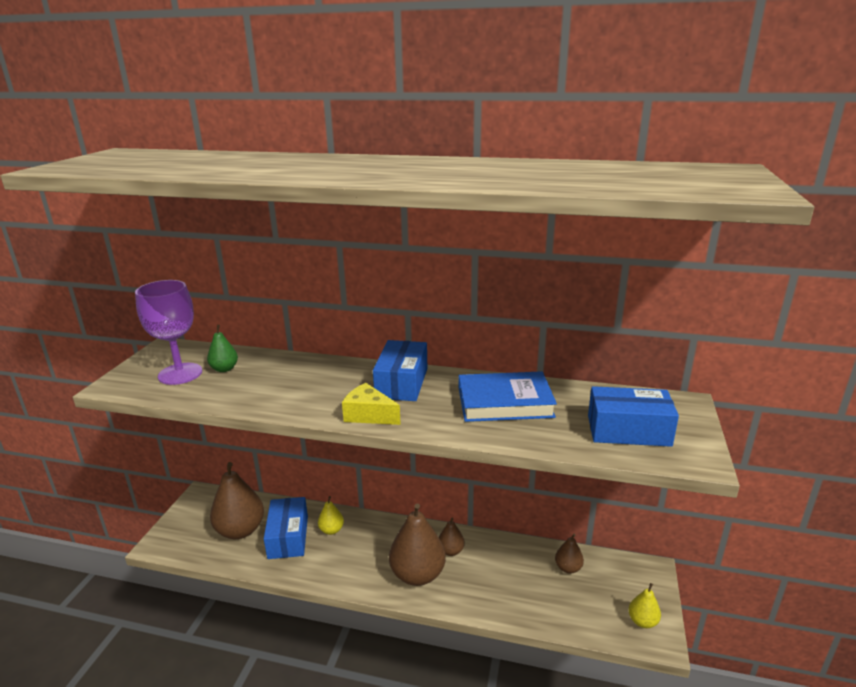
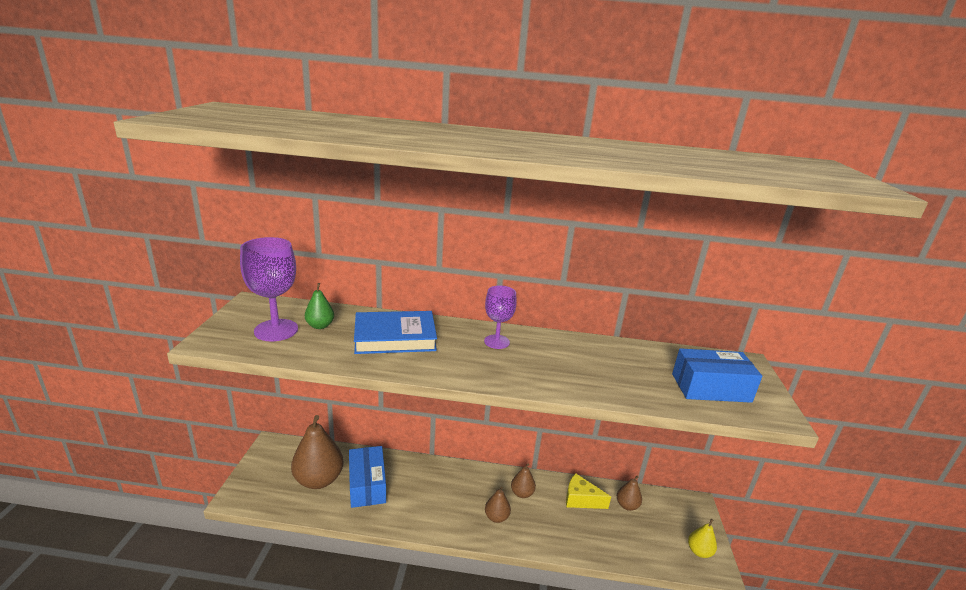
camera: 10 degrees left, 0 degrees up
(331, 530) = (408, 477): yellow pear -> none
(369, 415) = (477, 373): yellow cheese -> yellow cheese (581, 499)
(402, 383) = (497, 342): blue box -> purple goblet
(417, 574) = (496, 517): brown pear -> brown pear, size x0.50
(504, 402) = (596, 361): blue book -> blue book (395, 337)

